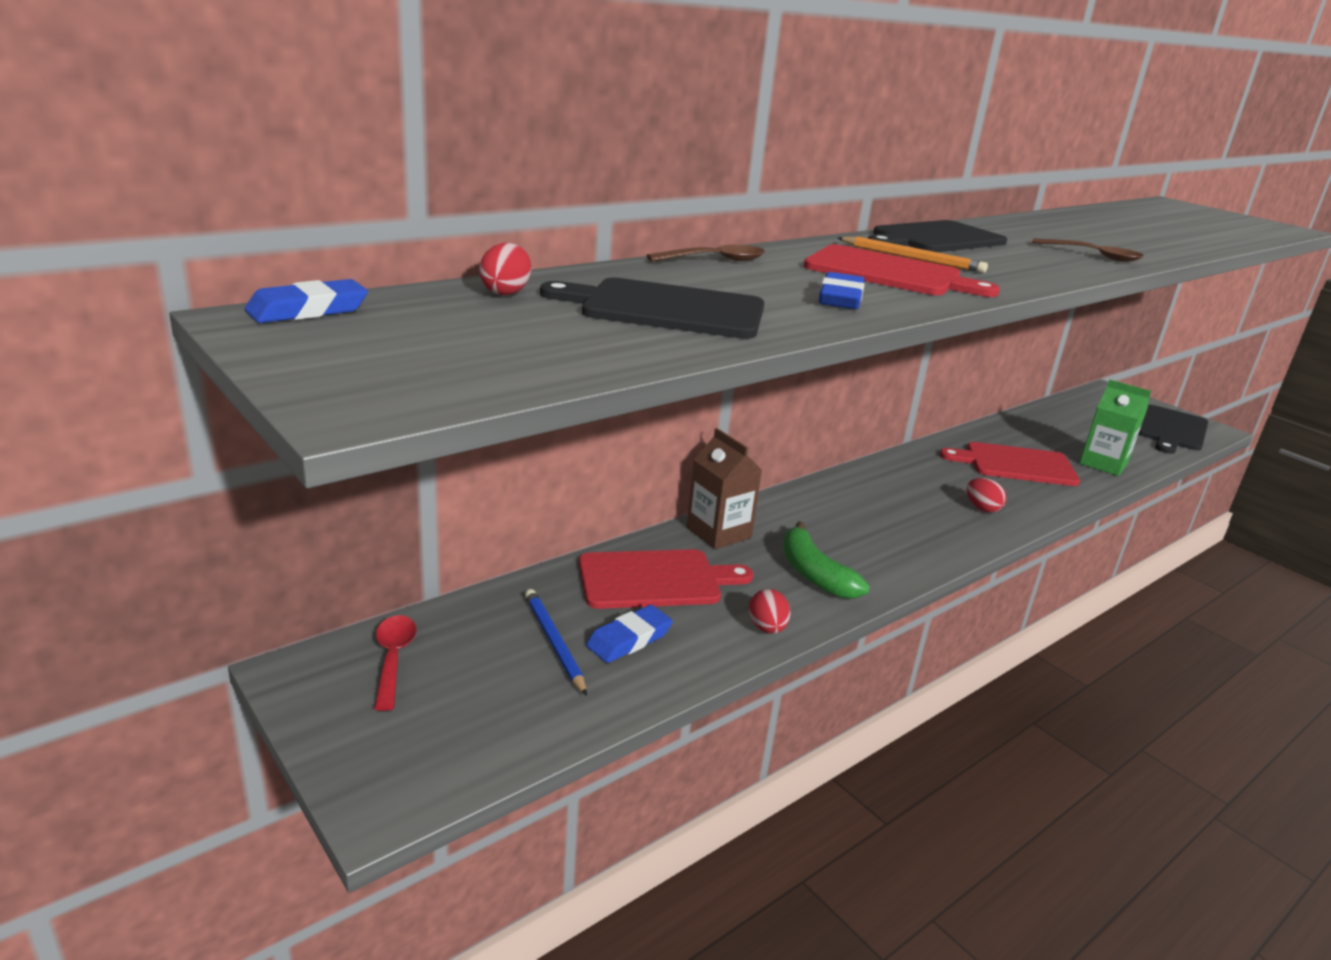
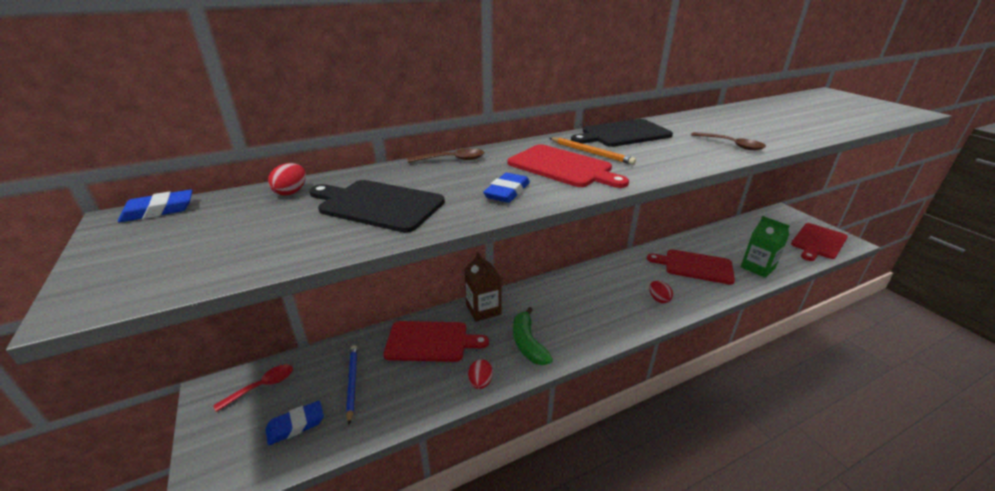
camera: 15 degrees right, 5 degrees up
(393, 658) = (262, 386): red spoon -> red spoon turned 45 degrees clockwise
(629, 639) = (395, 384): blue eraser -> blue eraser (296, 425)
(1171, 430) = (818, 242): black cutting board -> red cutting board

